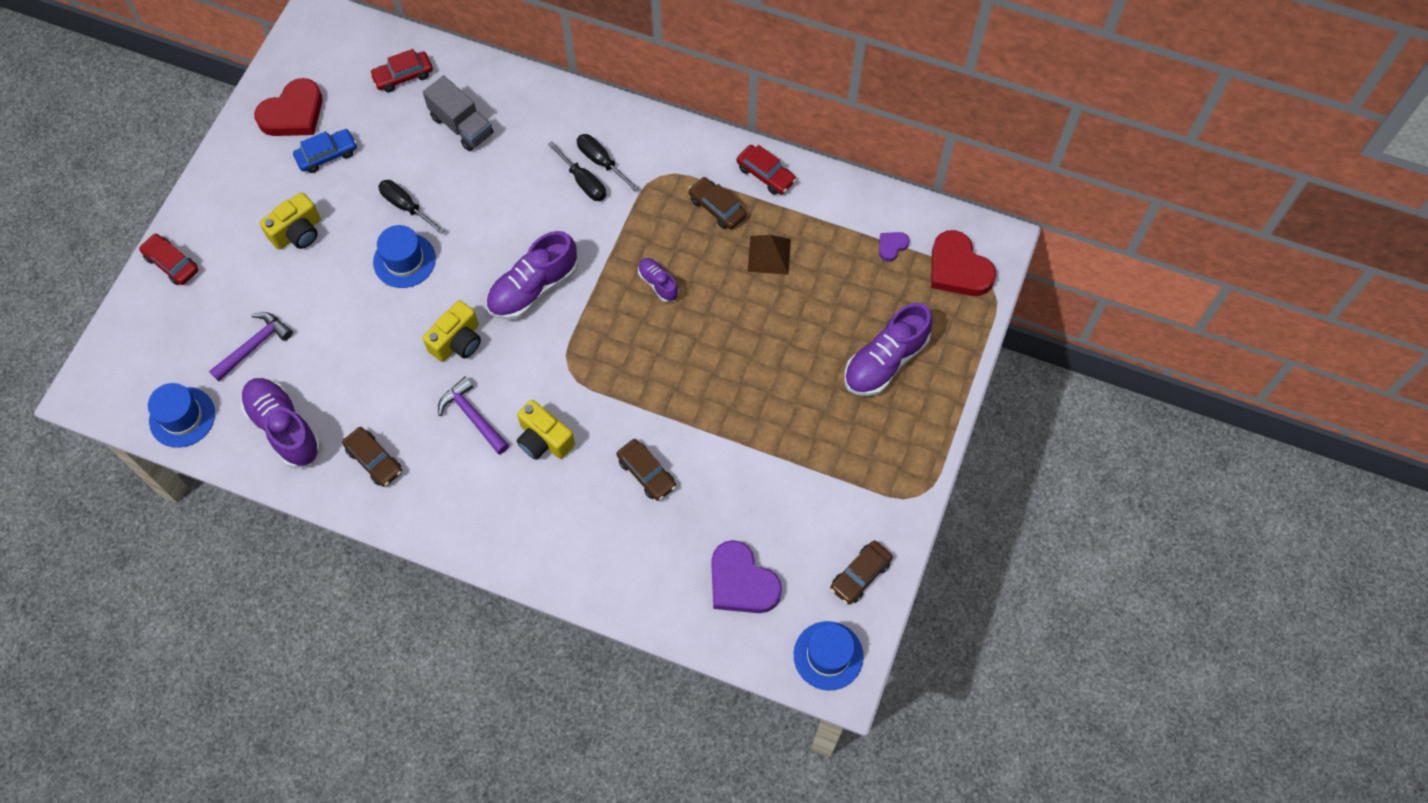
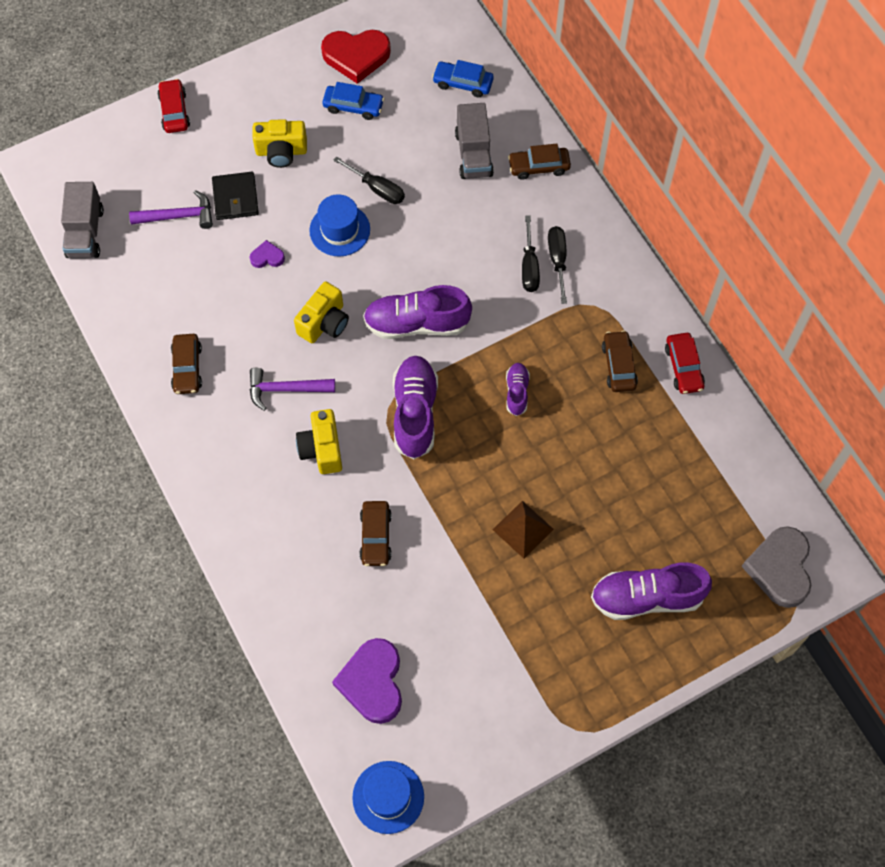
camera: 40 degrees right, 0 degrees up
(182, 417) = (85, 232): blue hat -> grey truck
(284, 428) = (146, 294): purple shoe -> purple shoe (415, 413)
(291, 296) = (235, 198): none -> black wallet
(403, 76) = (463, 83): red car -> blue car
(406, 206) = (377, 188): black screwdriver -> black screwdriver turned 135 degrees clockwise
(457, 341) = (324, 323): yellow camera -> yellow camera turned 45 degrees counterclockwise
(472, 416) = (285, 389): purple hammer -> purple hammer turned 90 degrees counterclockwise
(769, 255) = (627, 436): brown pyramid -> brown pyramid (523, 529)
(860, 575) = (470, 754): brown car -> brown car (538, 167)
(892, 246) = (738, 506): purple heart -> purple heart (267, 257)
(958, 269) = (780, 568): red heart -> grey heart

